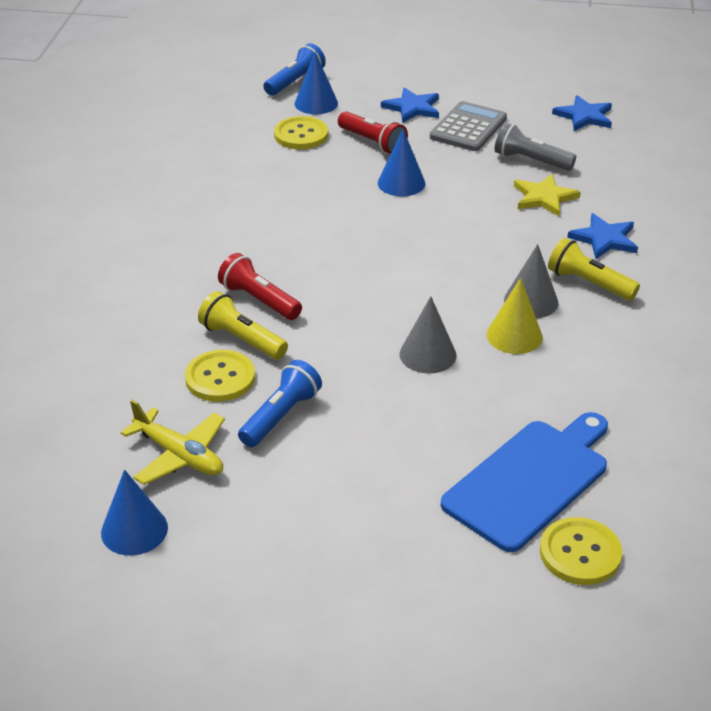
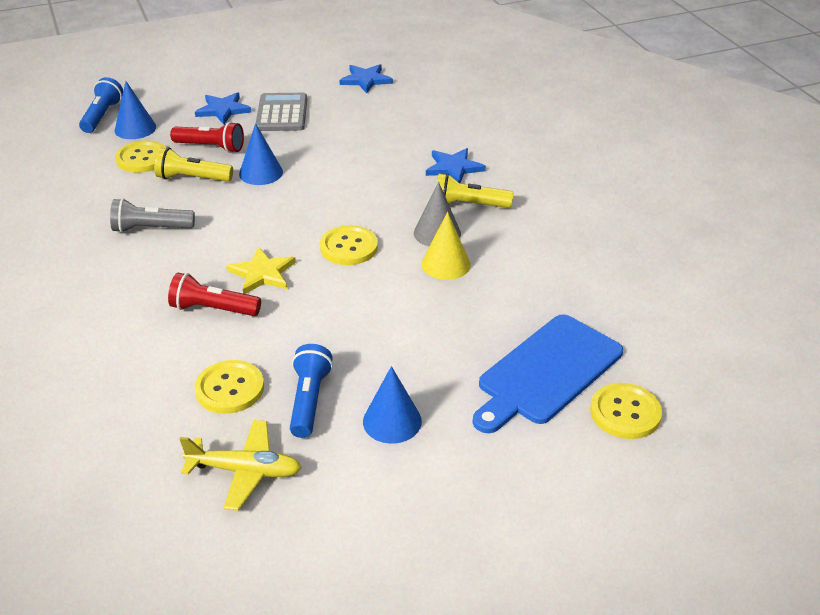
camera: 30 degrees left, 0 degrees up
(134, 530) = (255, 555): blue cone -> blue cone (392, 421)
(242, 339) = (223, 348): yellow flashlight -> yellow flashlight (192, 178)
(428, 354) = (391, 303): grey cone -> none
(430, 285) = (349, 247): none -> yellow button
(530, 161) = (351, 125): grey flashlight -> grey flashlight (151, 229)
(530, 481) = (546, 372): blue cutting board -> blue cutting board turned 150 degrees counterclockwise
(544, 197) = (384, 150): yellow star -> yellow star (262, 273)

